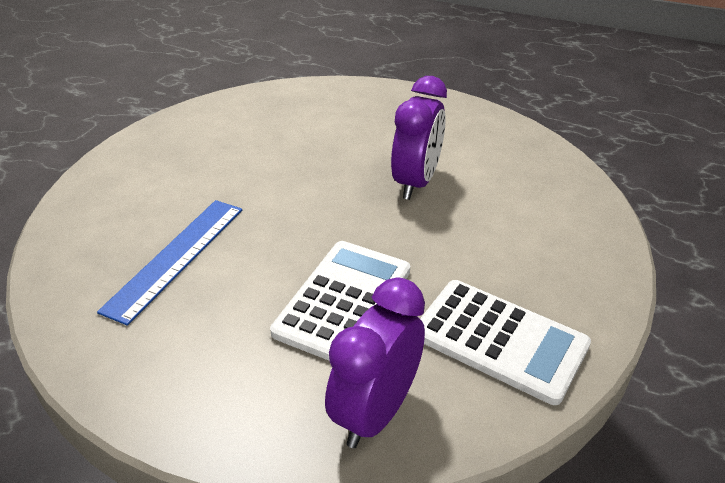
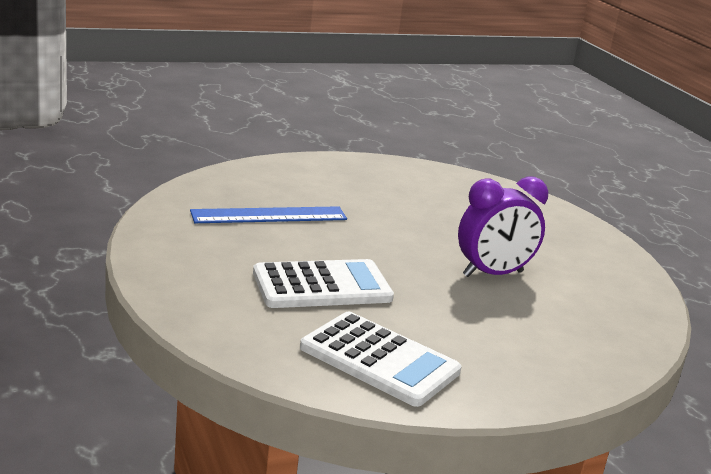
camera: 45 degrees right, 15 degrees down
(375, 412) = (244, 329): purple clock -> none
(500, 340) = (379, 360): white calculator -> white calculator turned 45 degrees counterclockwise

